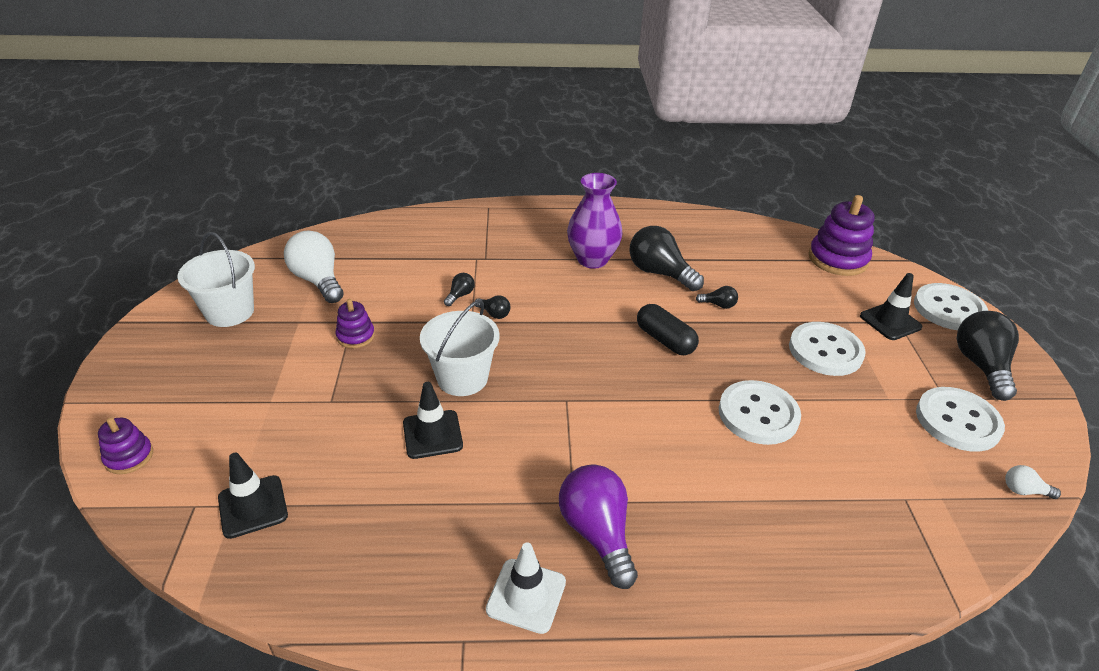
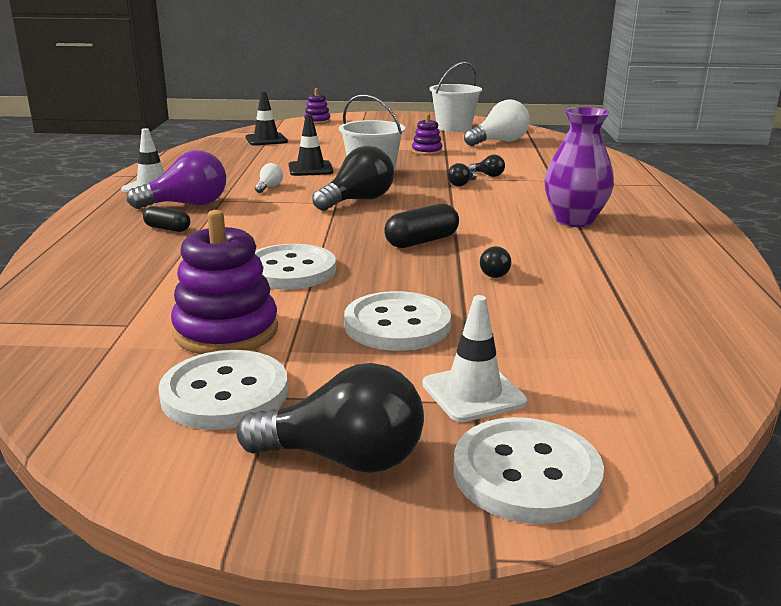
camera: 95 degrees right, 15 degrees down
(659, 273) = (559, 249): black light bulb -> black light bulb (358, 201)
(684, 531) = (167, 229): none -> black capsule
(837, 259) = (666, 382): purple stacking toy -> purple stacking toy (226, 331)
(890, 321) = (473, 393): black traffic cone -> white traffic cone
(1024, 491) = (75, 409): white light bulb -> white light bulb (269, 187)

